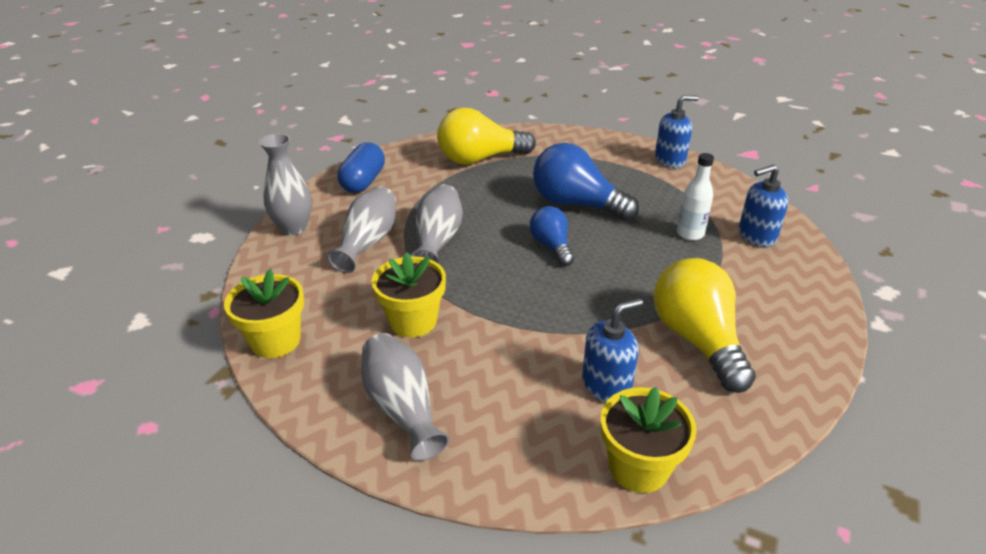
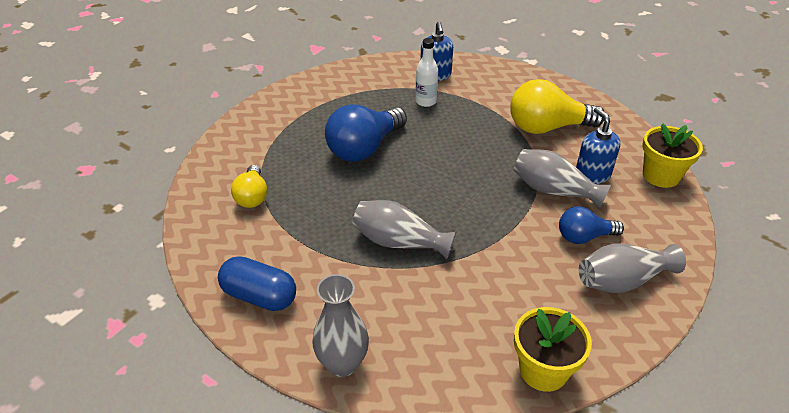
camera: 80 degrees left, 5 degrees up
(368, 242) = (389, 295): grey vase -> grey vase (553, 191)
(413, 321) = (520, 268): yellow flower pot -> none
(480, 159) = (252, 196): yellow light bulb -> yellow light bulb, size x0.58
(552, 246) = (426, 172): blue light bulb -> blue light bulb (584, 237)
(670, 160) = (312, 85): blue soap dispenser -> none

